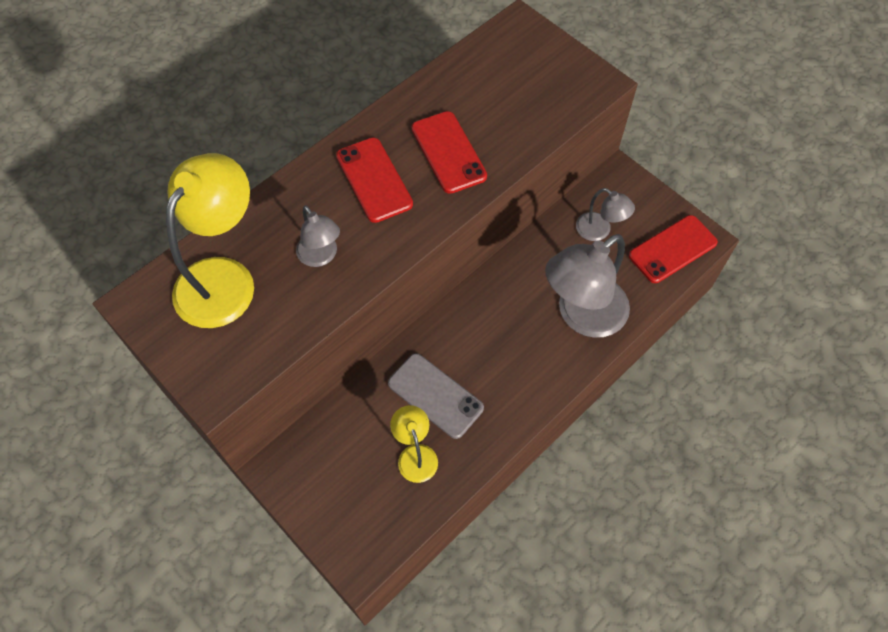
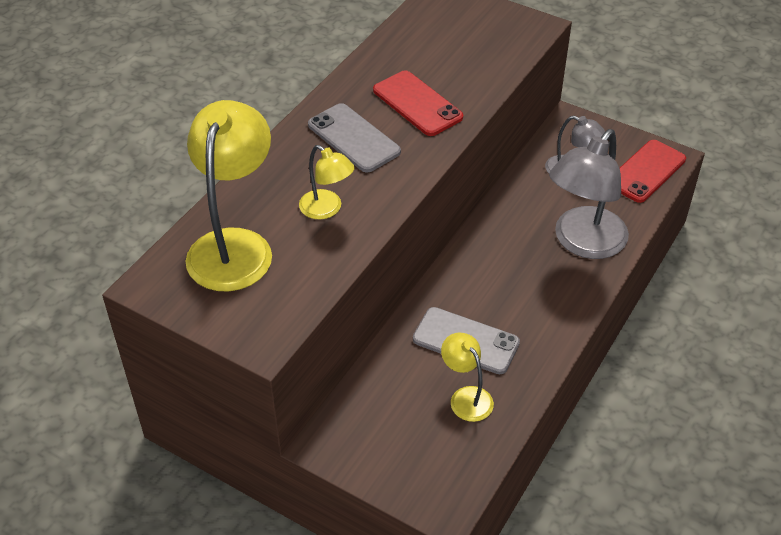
camera: 15 degrees left, 15 degrees down
(321, 256) = (327, 209): grey lamp -> yellow lamp
(374, 180) = (353, 138): red phone -> grey phone

